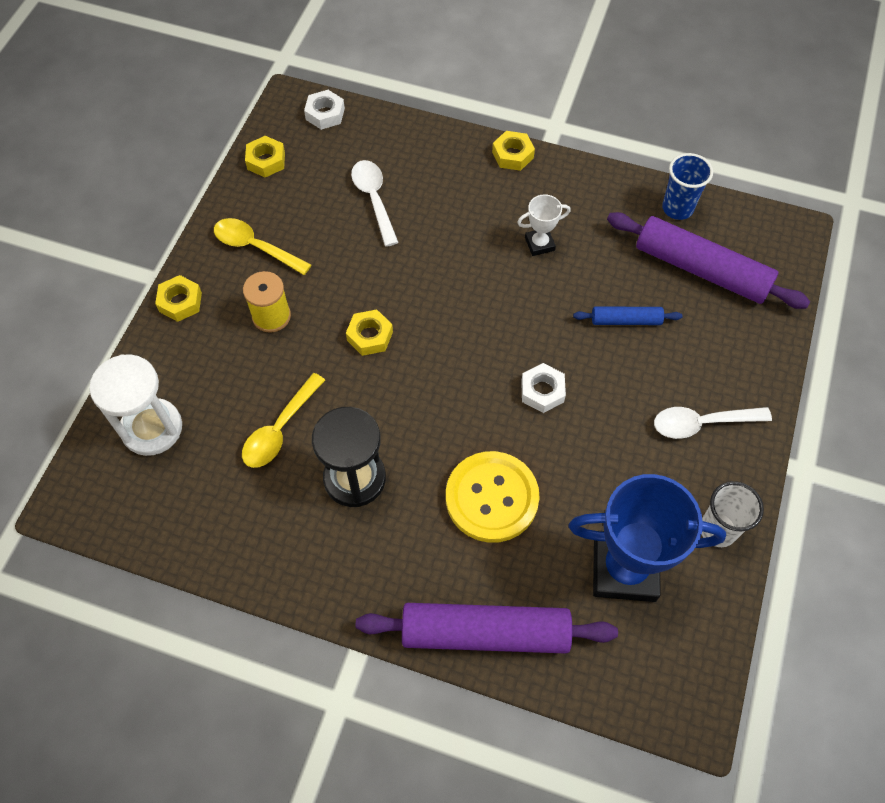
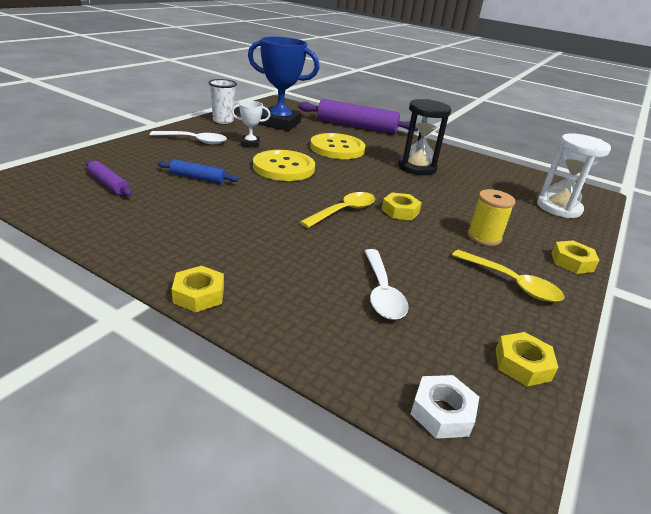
camera: 170 degrees left, 30 degrees down
(280, 429) = (467, 190): yellow spoon -> yellow spoon (344, 211)
(539, 244) = (229, 225): white trophy -> white trophy (250, 144)
(542, 391) = (283, 168): white nut -> yellow button
(677, 208) = (76, 216): blue cup -> none
(701, 270) = (109, 184): purple rolling pin -> purple rolling pin, size x0.49

